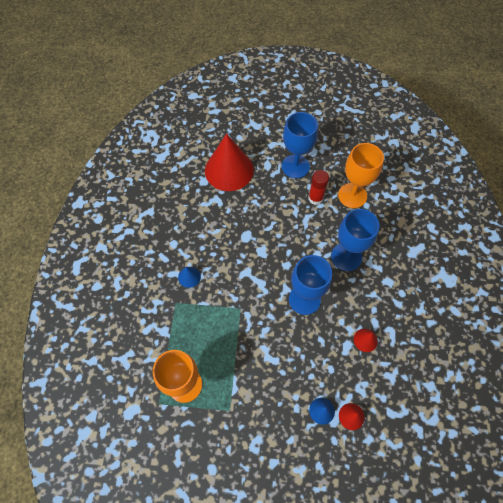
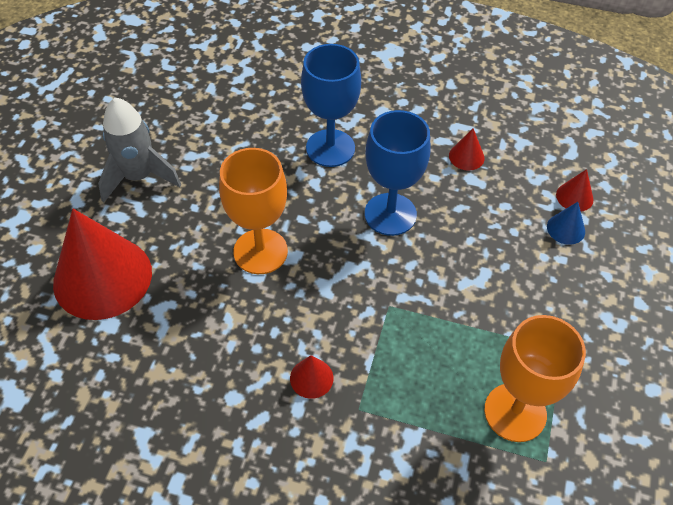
camera: 80 degrees left, 10 degrees down
(189, 277) = (311, 378): blue cone -> red cone
(295, 166) = (139, 177): blue goblet -> grey rocket
(315, 198) = (213, 163): red glue stick -> none
(352, 195) = (225, 117): orange goblet -> orange goblet (260, 251)

